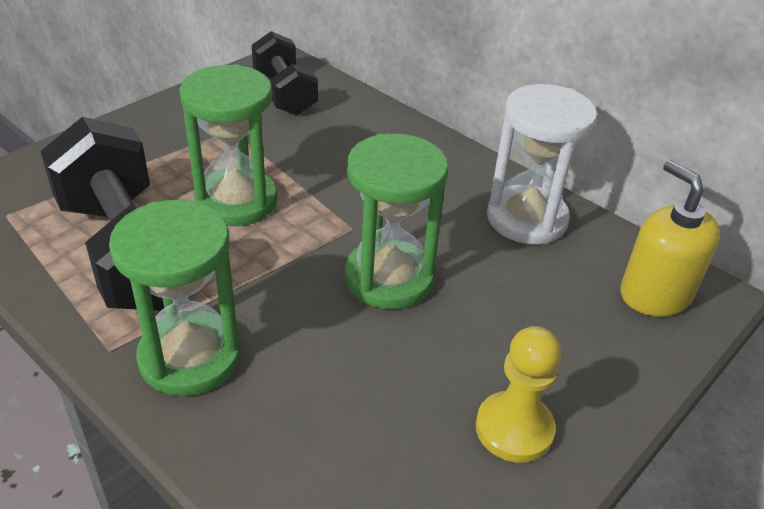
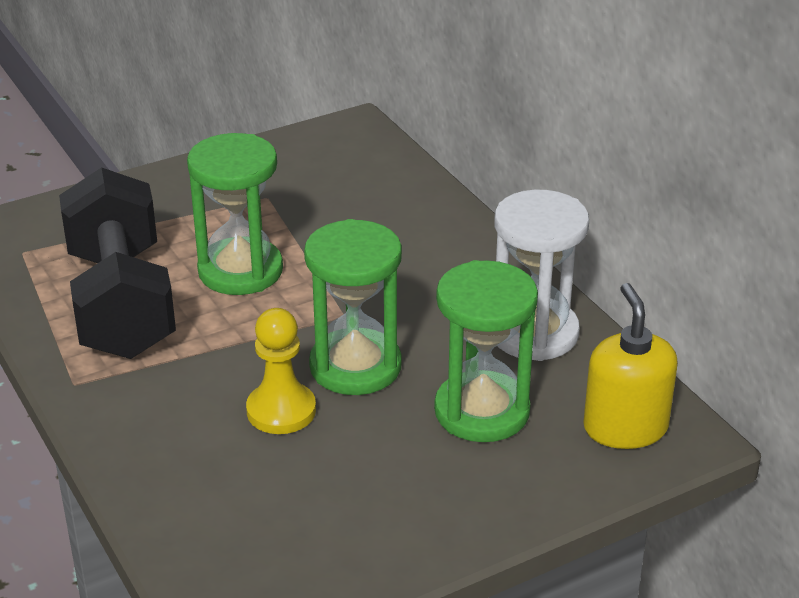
camera: 20 degrees right, 5 degrees down
(190, 357) = (140, 401): green hourglass -> green hourglass (482, 411)
(284, 94) = (341, 165): black dumbbell -> none
(514, 429) = (402, 512): yellow pawn -> yellow pawn (281, 411)

